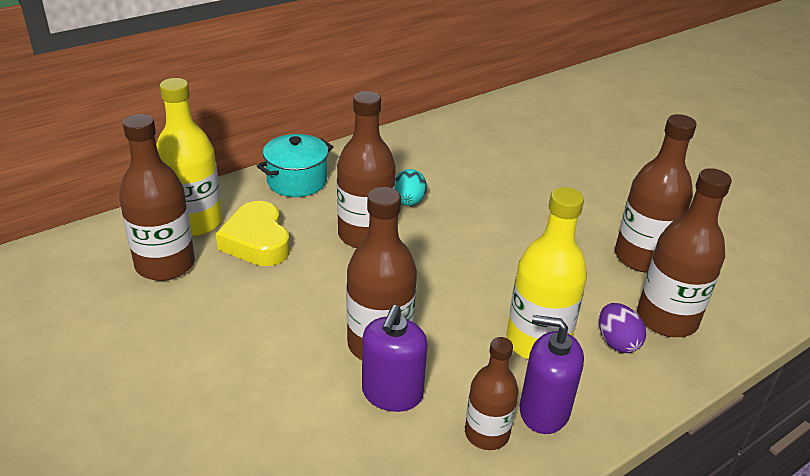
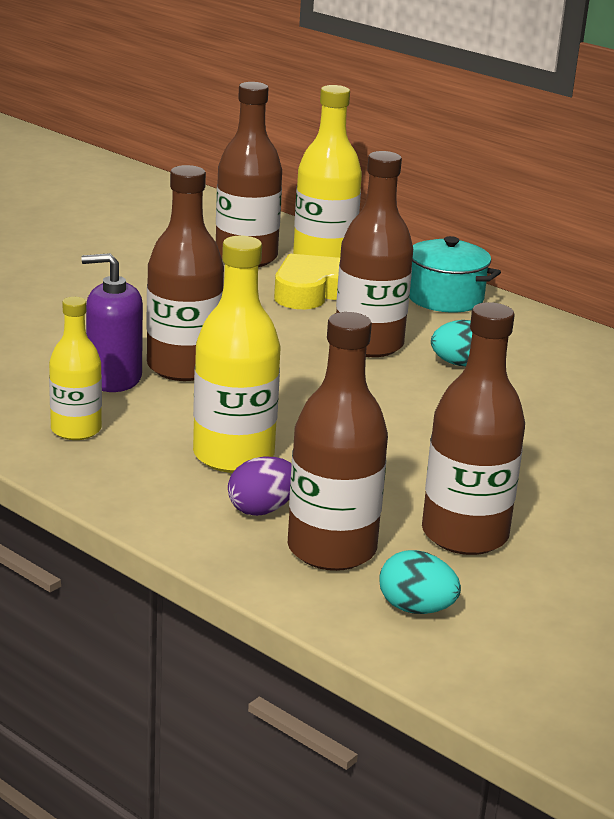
camera: 75 degrees right, 10 degrees down
(487, 434) = (76, 430): brown bottle -> yellow bottle
(544, 411) = (121, 461): purple soap dispenser -> none
(730, 298) = (416, 608): none -> turquoise egg

